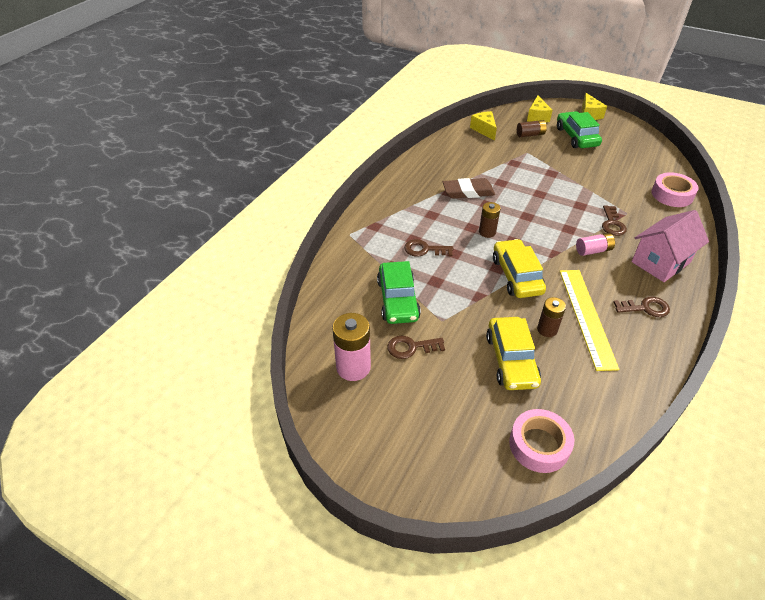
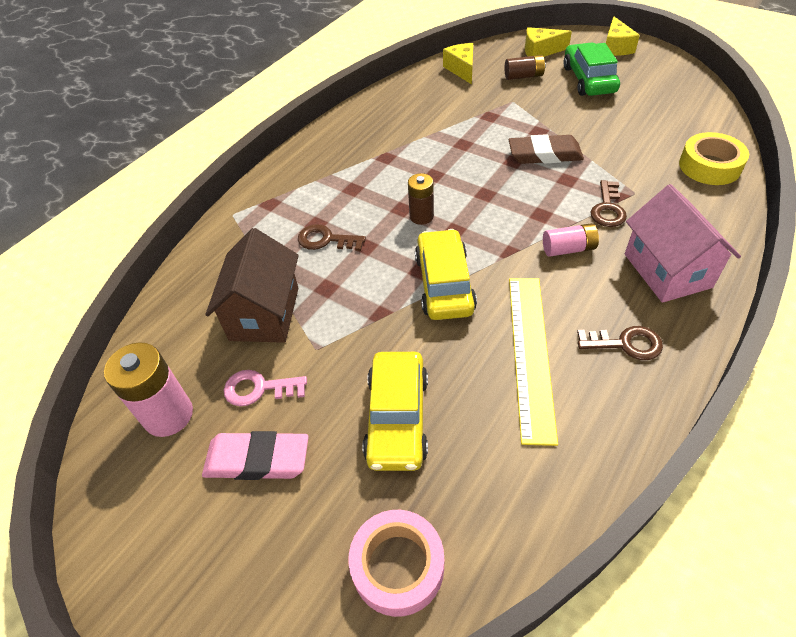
camera: 10 degrees right, 5 degrees up
(397, 300) = (264, 313): green car -> brown house
(411, 347) = (259, 389): brown key -> pink key
(426, 390) = (257, 459): none -> pink eraser
(468, 192) = (413, 156): brown eraser -> brown eraser (545, 154)
(537, 117) = (540, 51): yellow cheese -> yellow cheese turned 75 degrees clockwise
(547, 329) = (465, 371): brown battery -> none
(660, 262) = (667, 270): pink house -> pink house turned 75 degrees counterclockwise
(672, 195) = (709, 166): pink tape -> yellow tape

